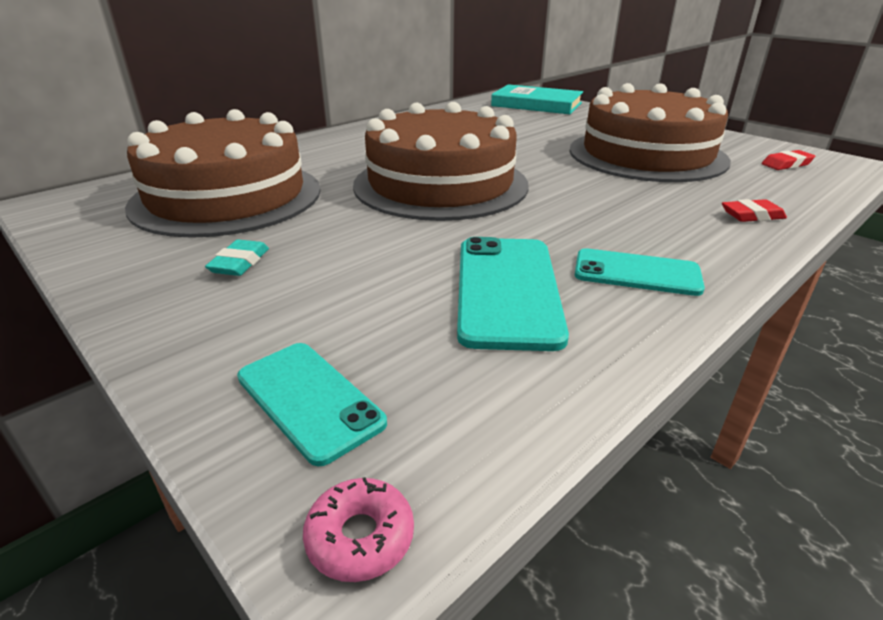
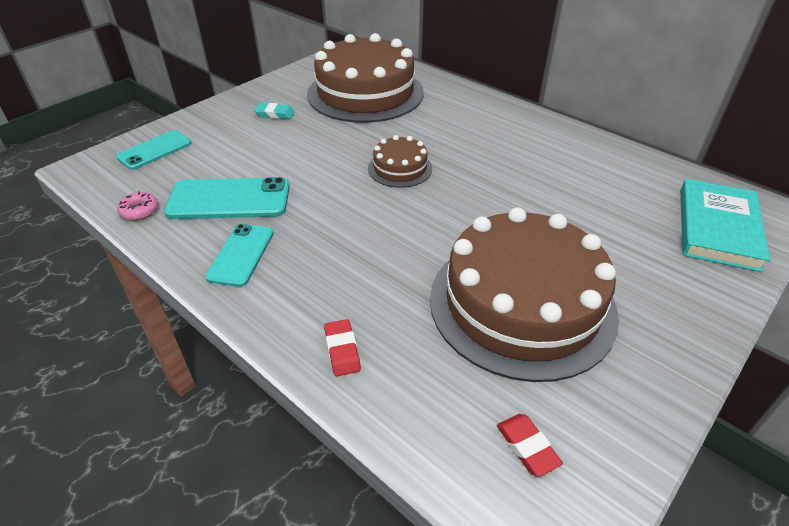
camera: 85 degrees right, 10 degrees up
(360, 537) = (82, 169): pink donut -> pink donut (139, 211)
(440, 184) = (400, 168): brown cake -> brown cake, size x0.46

